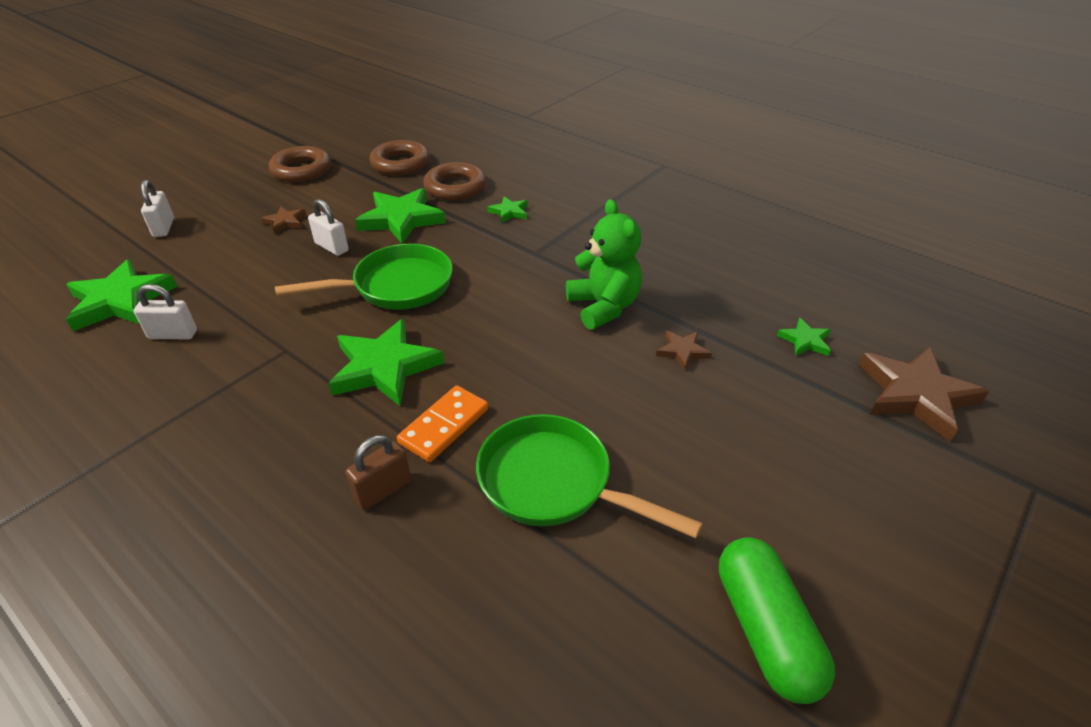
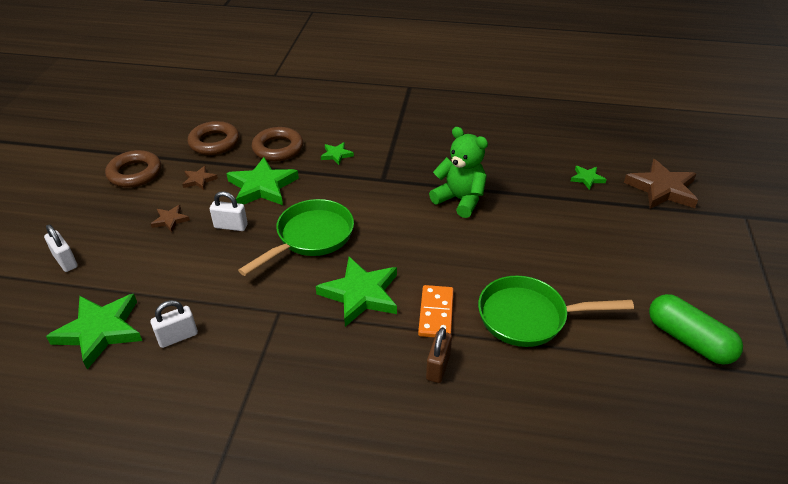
camera: 30 degrees left, 0 degrees up
(682, 351) = (529, 211): brown star -> brown star (199, 180)

